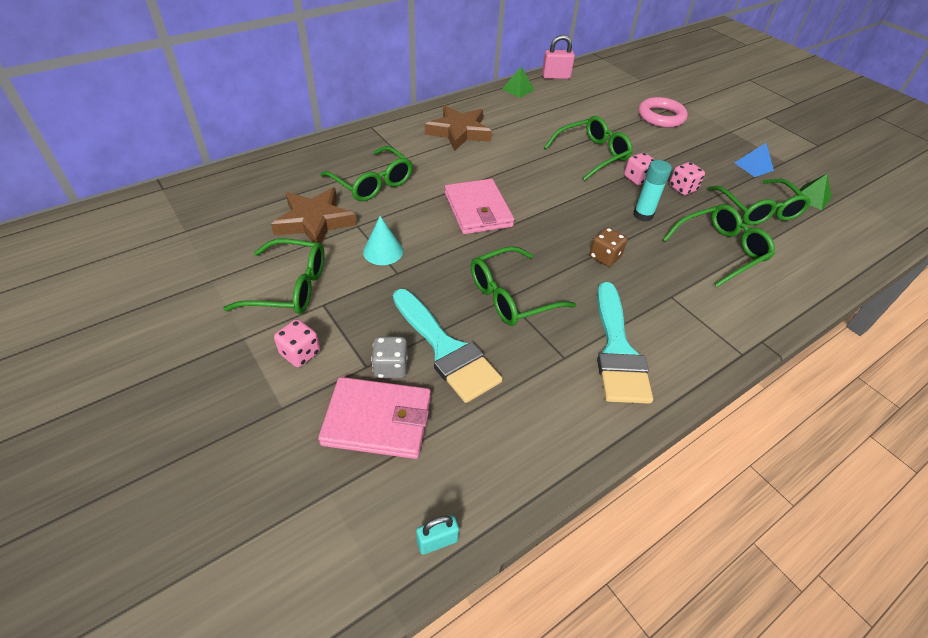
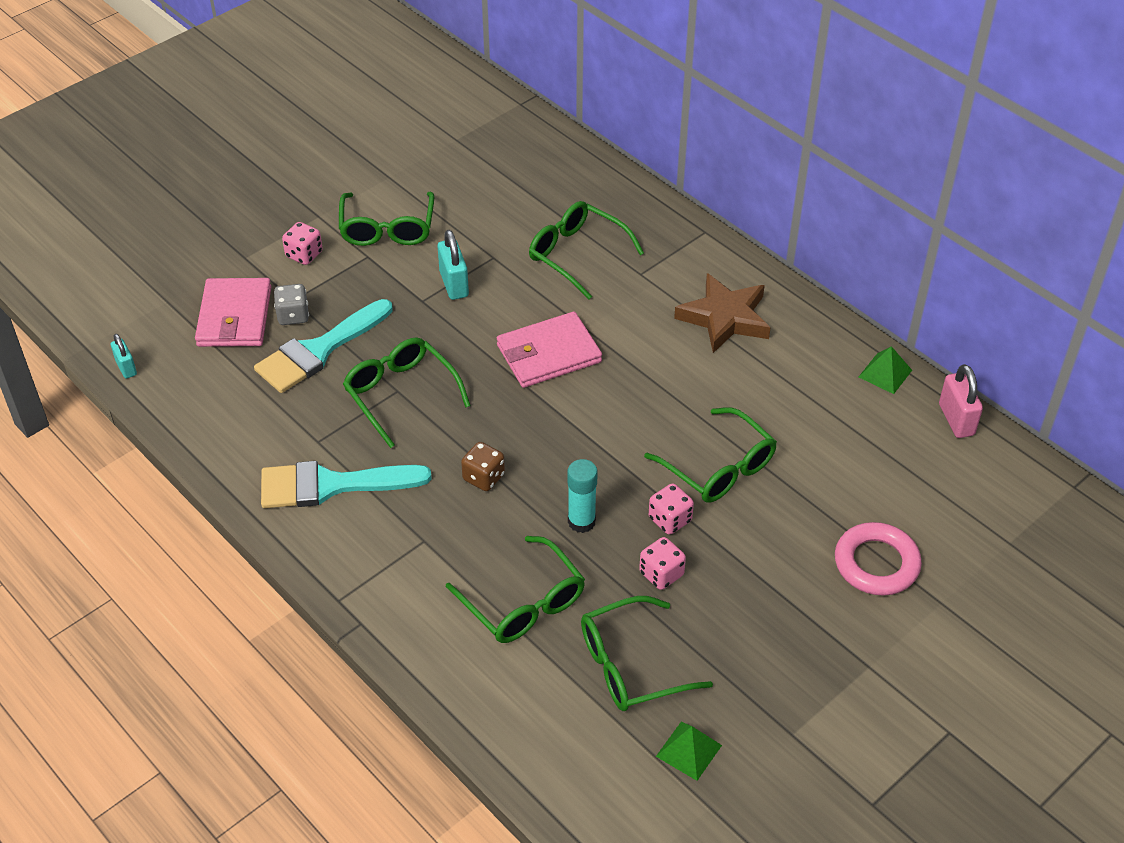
camera: 85 degrees right, 0 degrees up
(315, 221) = (492, 223): brown star -> none
(372, 183) = (577, 255): green glasses -> green glasses turned 90 degrees clockwise
(383, 251) = (454, 284): turquoise cone -> turquoise padlock
(753, 166) = (758, 681): blue pyramid -> none

